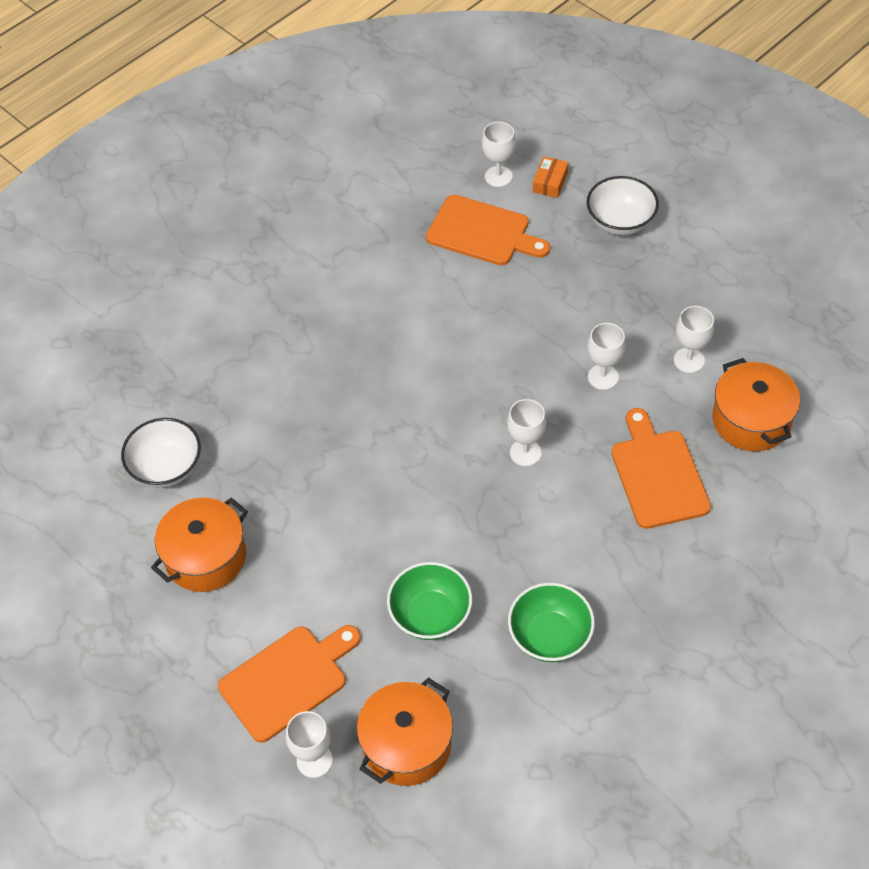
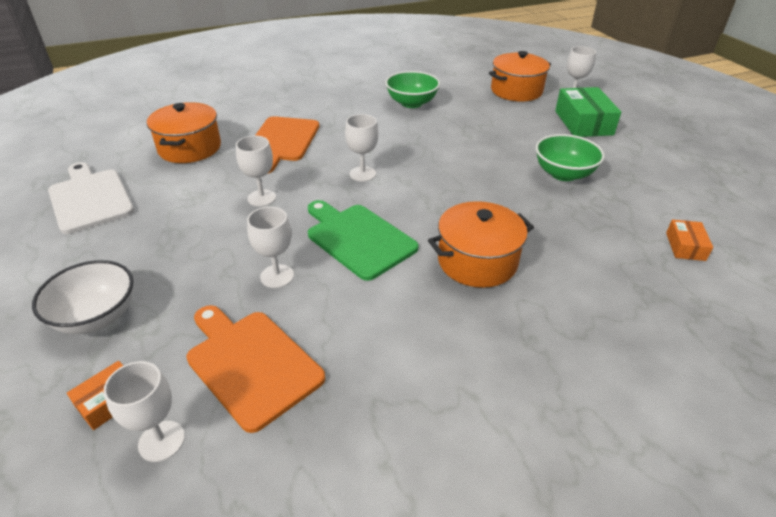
camera: 160 degrees left, 15 degrees down
(166, 467) = (685, 246): white bowl -> orange box
(206, 557) = (642, 184): orange pot -> orange pot (477, 261)
(288, 680) = (583, 123): orange cutting board -> green box
(430, 615) = (480, 124): green bowl -> green bowl (563, 174)
(475, 363) = (358, 238): none -> green cutting board
(689, 360) = (186, 188): white goblet -> white goblet (277, 276)
(765, 314) = (90, 198): none -> white cutting board

